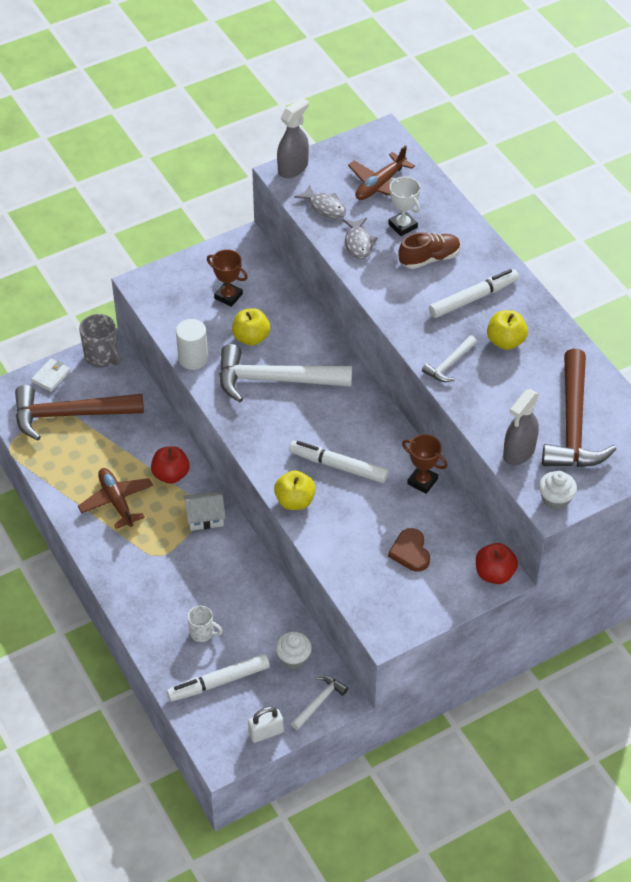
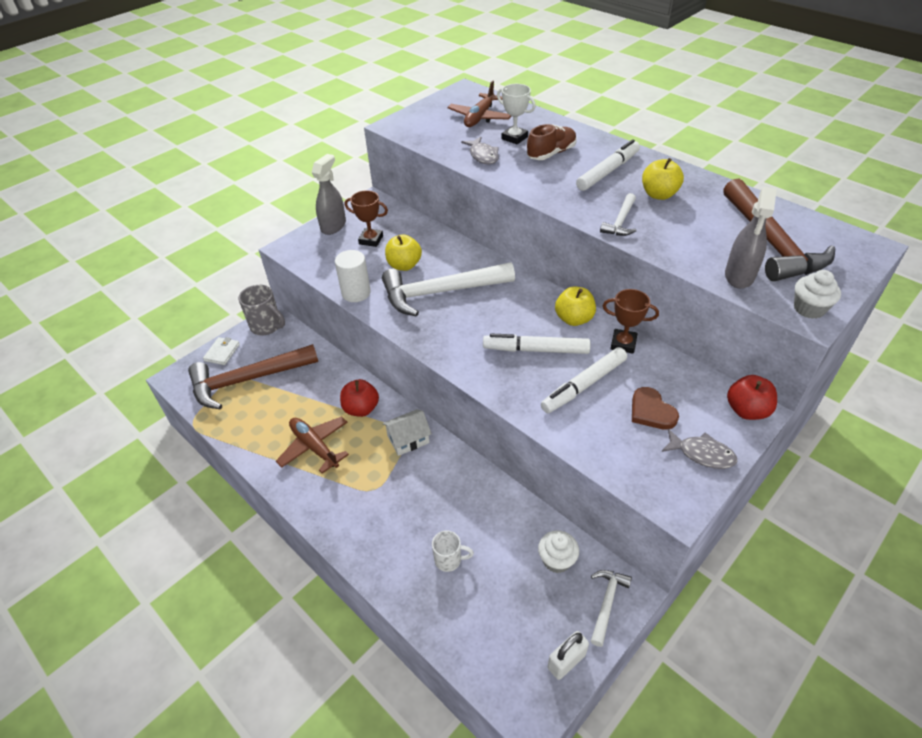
camera: 15 degrees left, 5 degrees down
(219, 682) = (488, 613): white marker -> white marker (584, 385)
(293, 168) = (400, 121): grey spray bottle -> grey spray bottle (333, 226)
(295, 501) = (509, 392): yellow apple -> yellow apple (574, 319)
(324, 207) = (440, 139): grey fish -> grey fish (702, 454)

